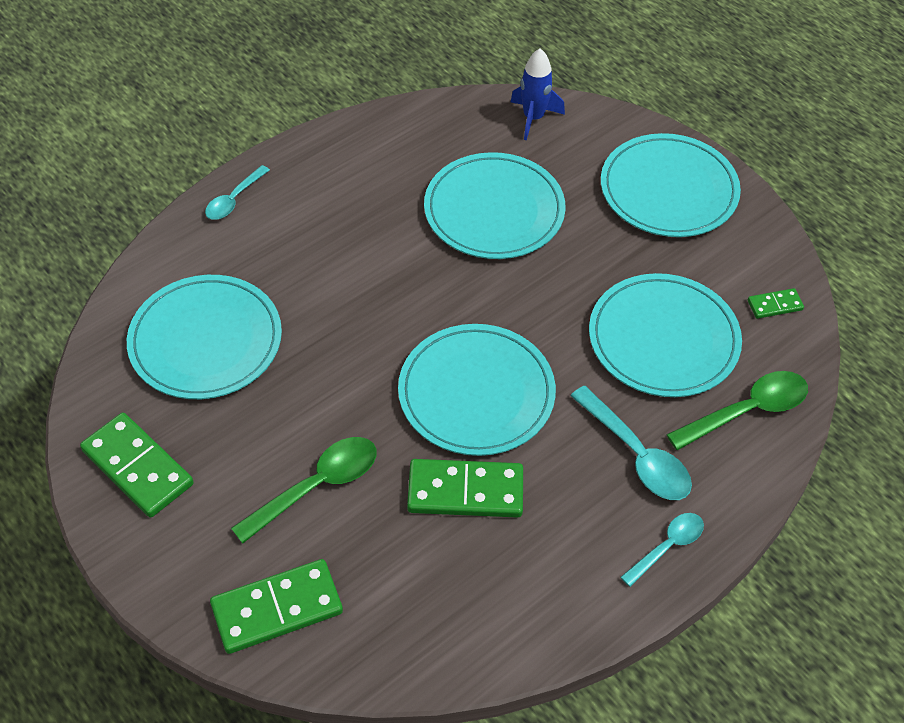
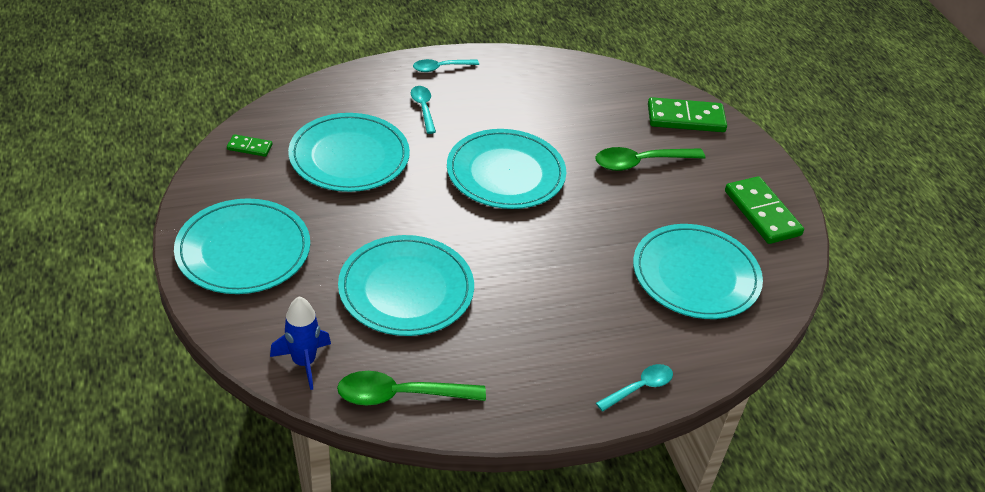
camera: 160 degrees left, 10 degrees down
(465, 491) = (545, 128): green domino -> none
(637, 455) = (423, 108): turquoise spoon -> turquoise spoon, size x0.63
(747, 411) = (332, 103): green spoon -> green spoon (400, 395)

